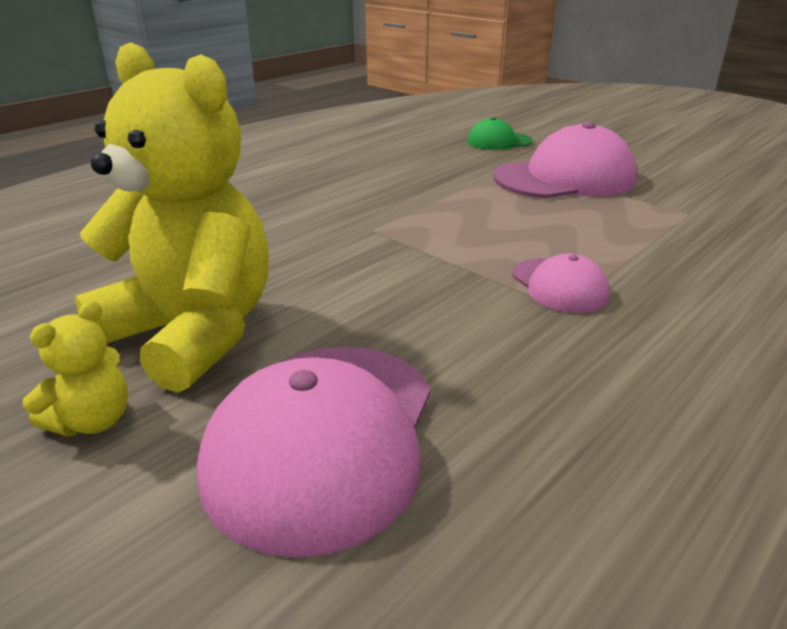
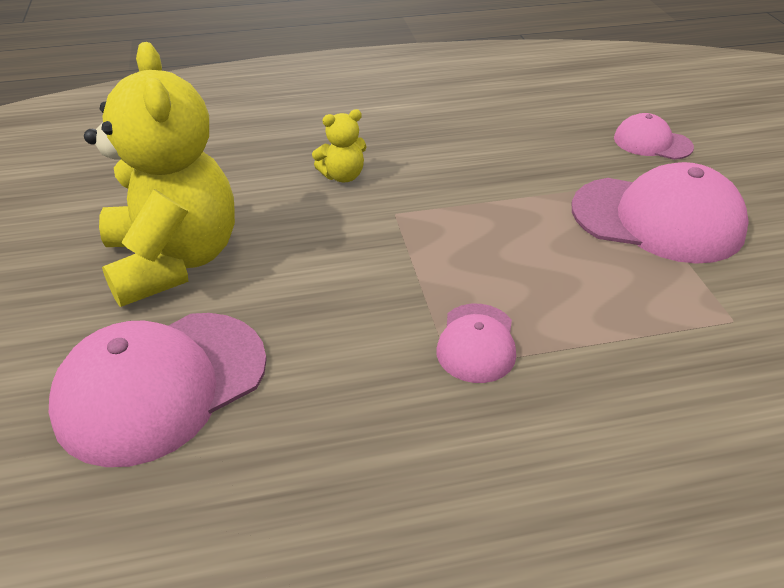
camera: 35 degrees right, 10 degrees up
(93, 421) = (63, 303): yellow teddy bear -> yellow teddy bear (343, 176)
(499, 141) = (652, 143): green cap -> pink cap

